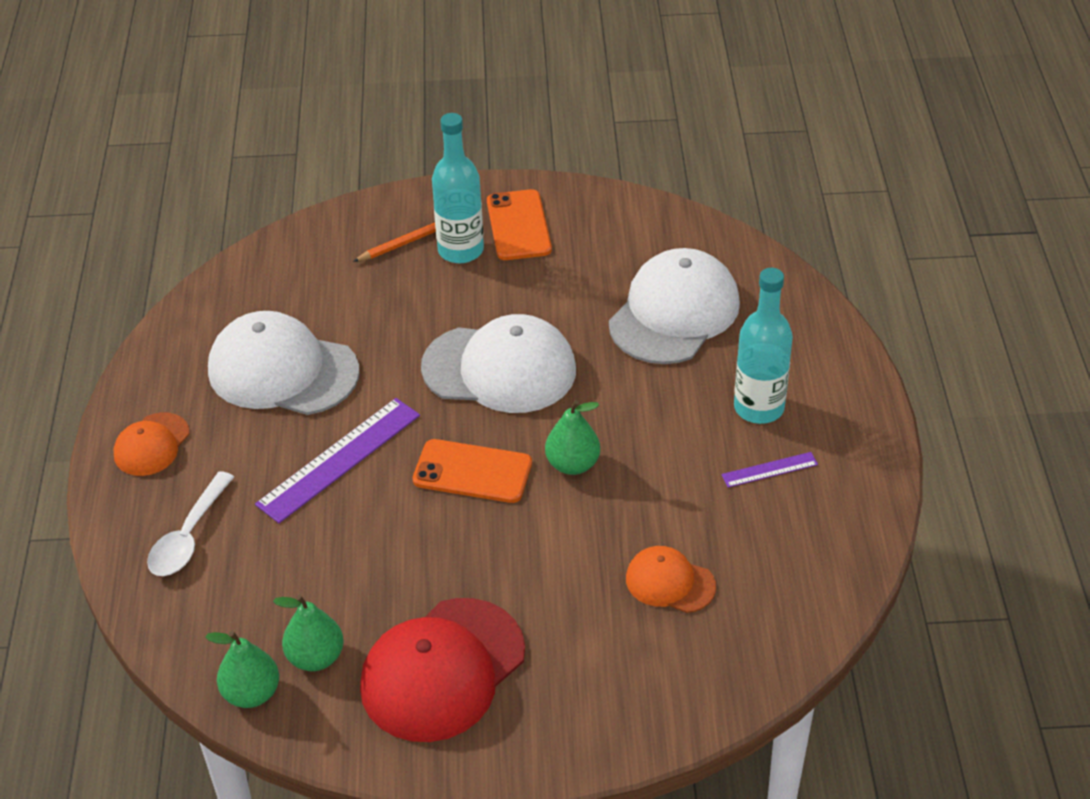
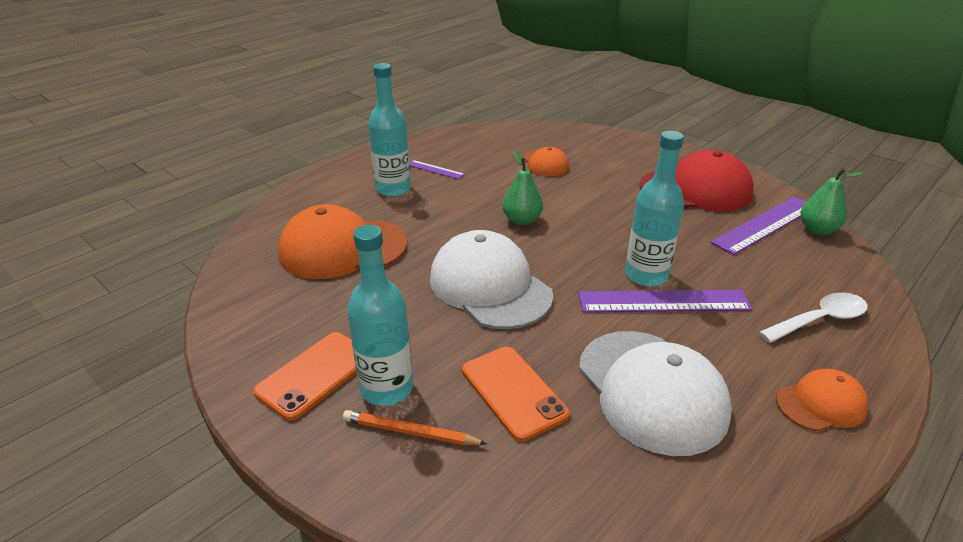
camera: 135 degrees left, 10 degrees down
(315, 657) = (765, 225): green pear -> purple ruler
(380, 480) = (646, 275): none -> turquoise bottle
(472, 472) = (582, 247): orange phone -> orange phone (513, 392)
(674, 313) = (342, 248): white cap -> orange cap

